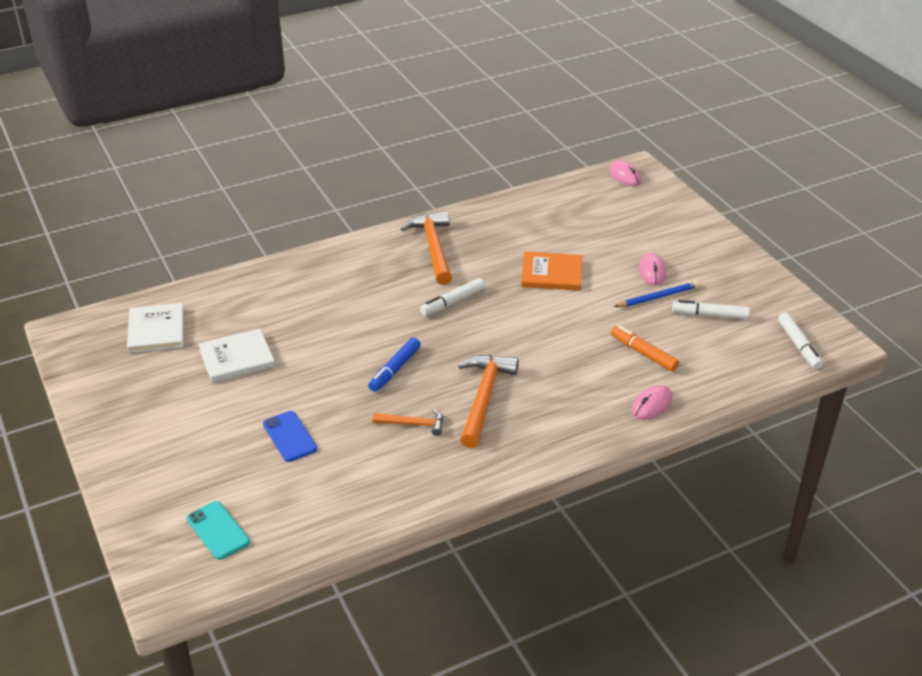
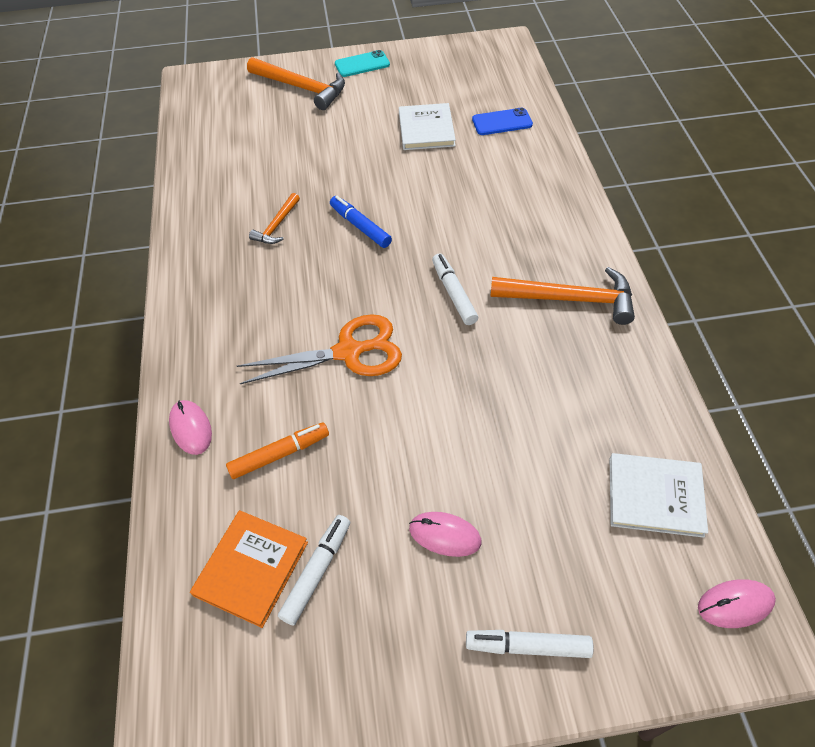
camera: 110 degrees right, 15 degrees up
(156, 330) = (486, 88): white book -> white book (655, 496)
(218, 530) = (228, 104): turquoise phone -> turquoise phone (362, 64)
(289, 436) = (306, 149): blue phone -> blue phone (502, 122)
(484, 398) = (284, 283): orange hammer -> orange hammer (301, 88)
(537, 343) = (348, 352): none -> orange scissors
(551, 274) = (478, 406): orange book -> orange book (251, 568)
(658, 297) = (384, 518): blue pencil -> none
(799, 346) = (196, 670): white marker -> white marker (527, 646)

